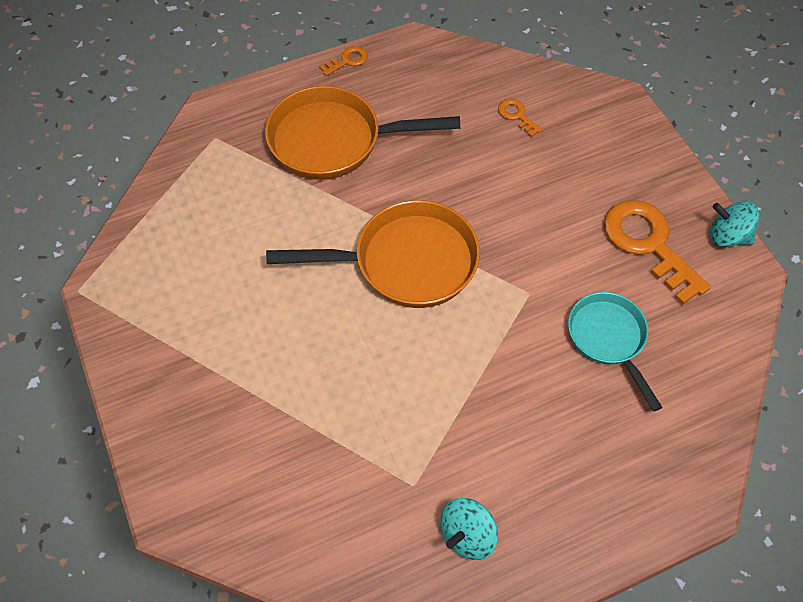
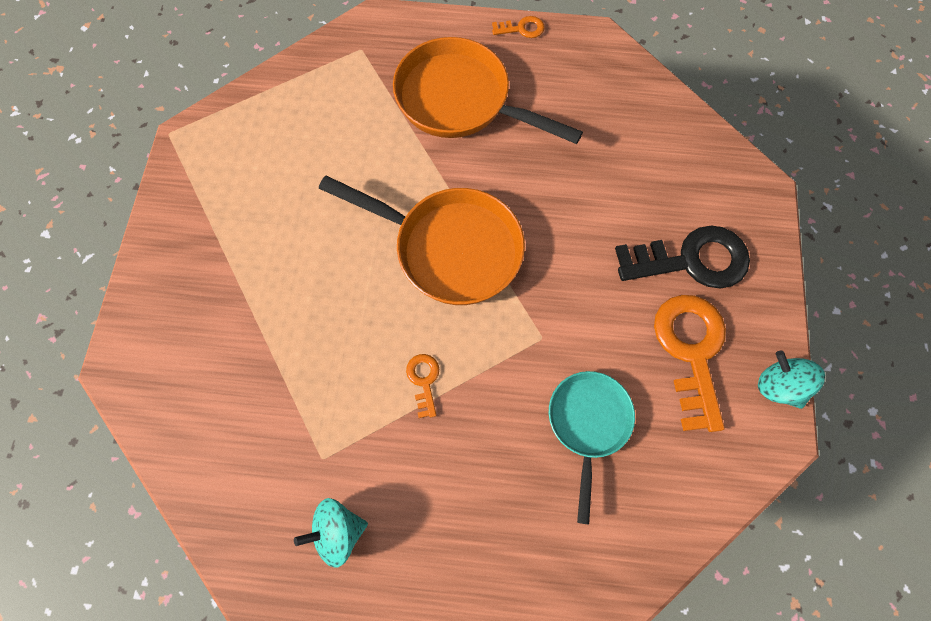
camera: 30 degrees right, 10 degrees up
(517, 116) = (646, 157): orange key -> orange key (424, 380)
(603, 177) = (691, 260): none -> black key

